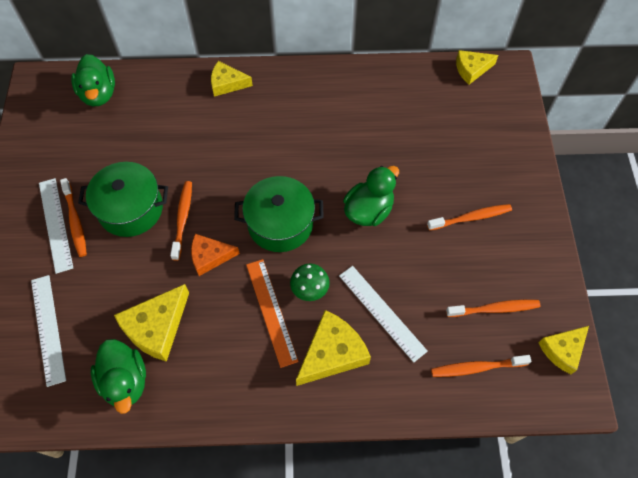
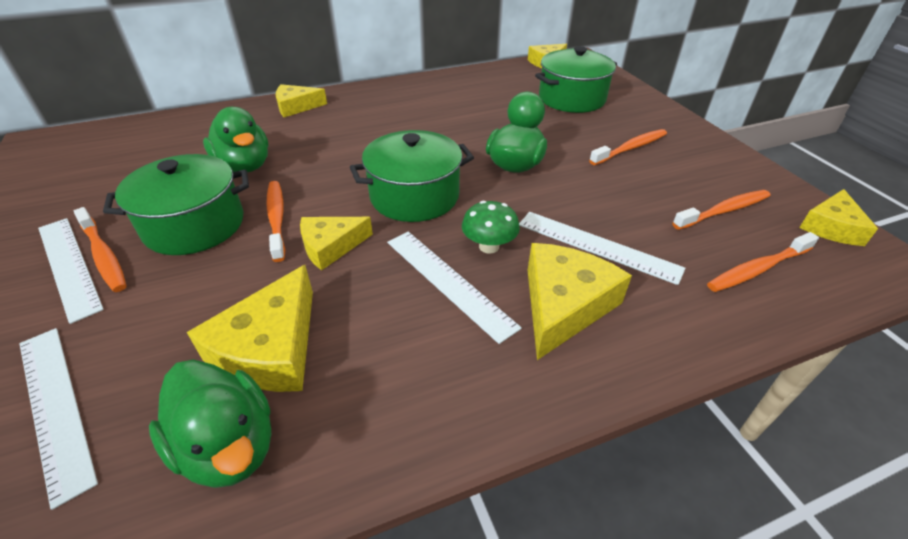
camera: 20 degrees left, 20 degrees down
(99, 94) = (130, 138): green duck -> green duck (245, 166)
(210, 256) = (331, 246): orange cheese -> yellow cheese
(271, 311) = (448, 282): orange ruler -> white ruler
(462, 135) = (571, 99): none -> green pot

